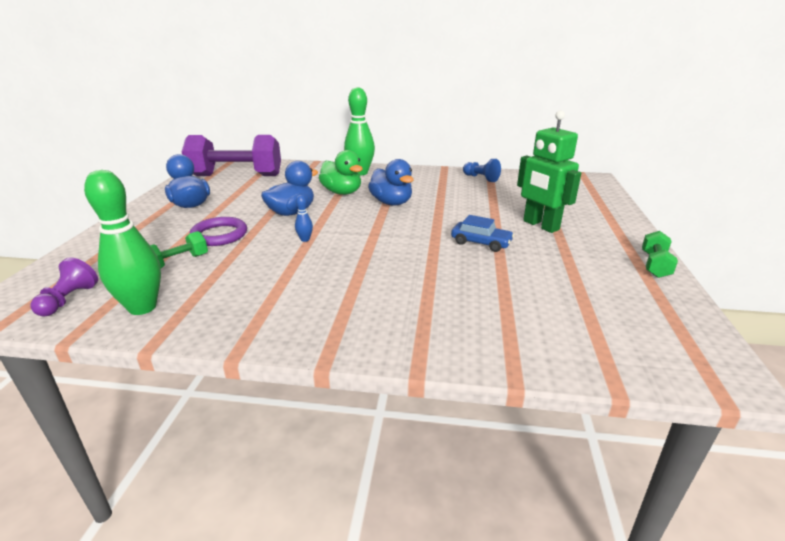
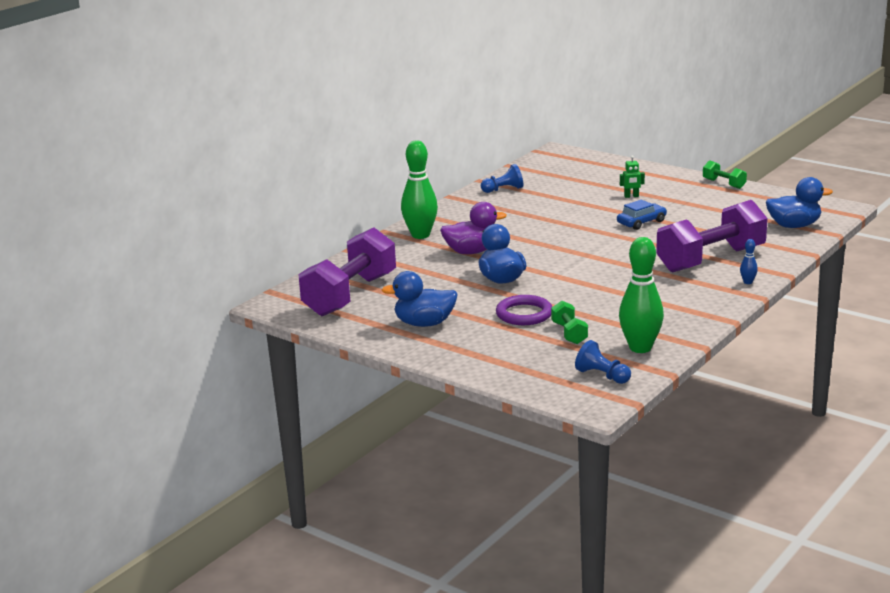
camera: 60 degrees left, 5 degrees down
(68, 300) = (602, 376): purple pawn -> blue pawn
(305, 239) = (571, 281): blue bowling pin -> blue bowling pin (748, 282)
(342, 192) = (471, 252): green duck -> purple duck
(391, 203) = (524, 236): blue duck -> blue duck (794, 226)
(418, 302) = (711, 260): none -> purple dumbbell
(540, 225) = (631, 196): green robot -> green robot, size x0.43

